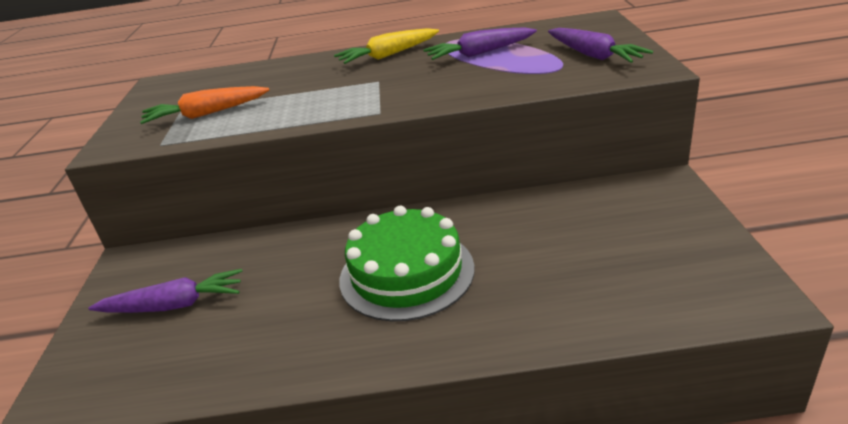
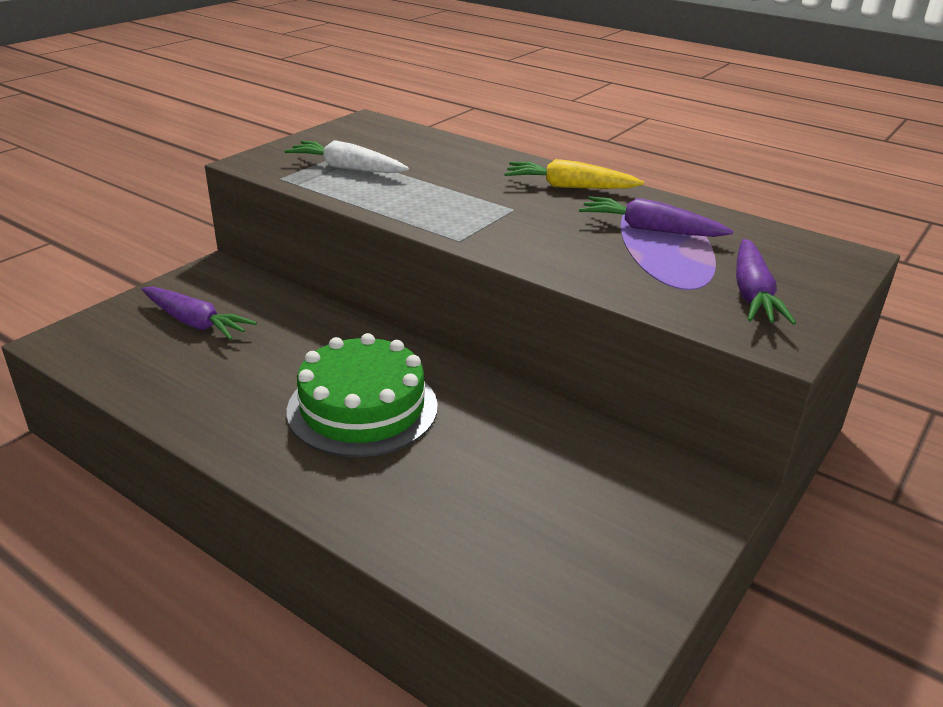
camera: 35 degrees right, 0 degrees up
(206, 114) = (347, 168): orange carrot -> white carrot

